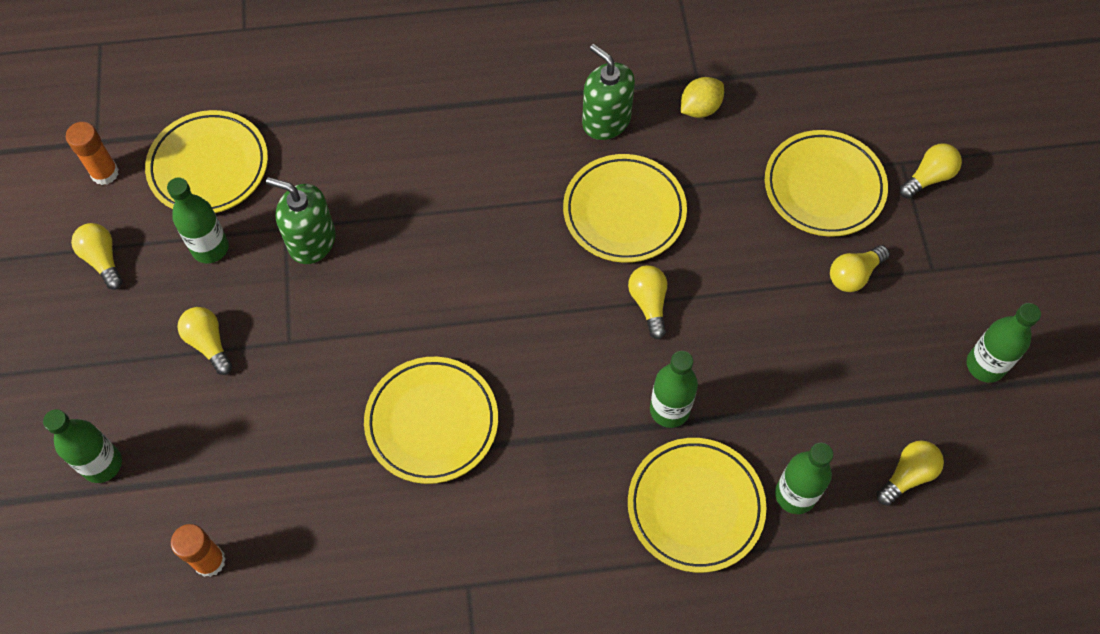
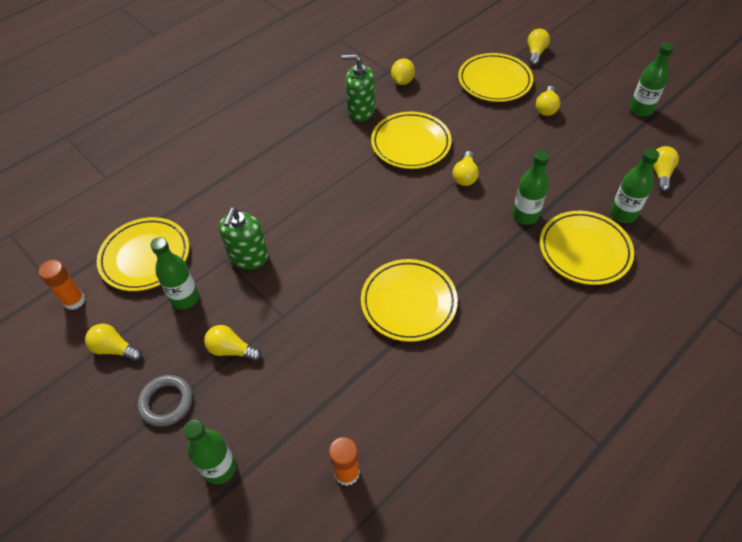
camera: 35 degrees left, 10 degrees down
(106, 356) = (166, 402): none -> grey ring
(312, 241) = (248, 257): green soap dispenser -> green soap dispenser turned 60 degrees counterclockwise
(649, 304) = (465, 176): yellow light bulb -> yellow light bulb turned 120 degrees counterclockwise

